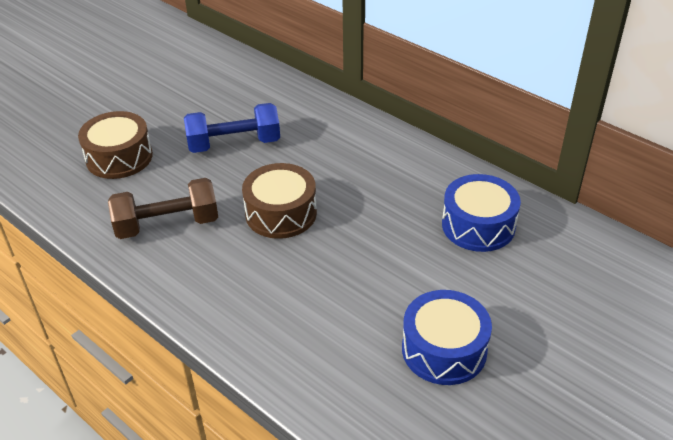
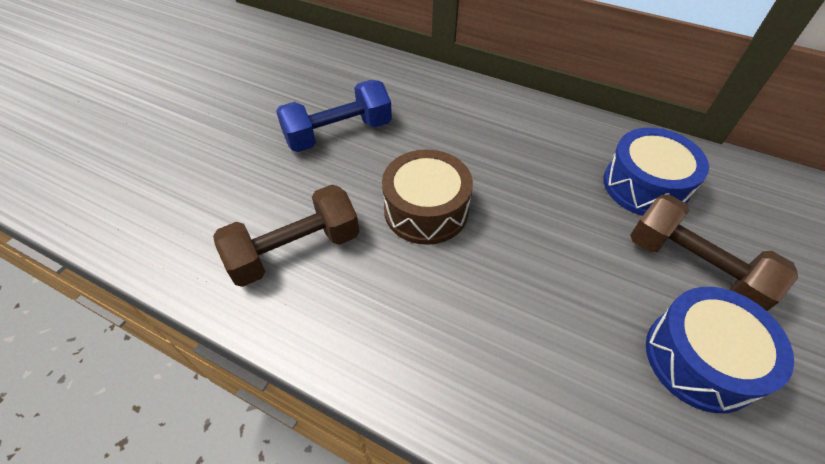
camera: 15 degrees left, 10 degrees up
(119, 157) = (207, 171): brown drum -> none
(479, 291) = (693, 268): none -> brown dumbbell

